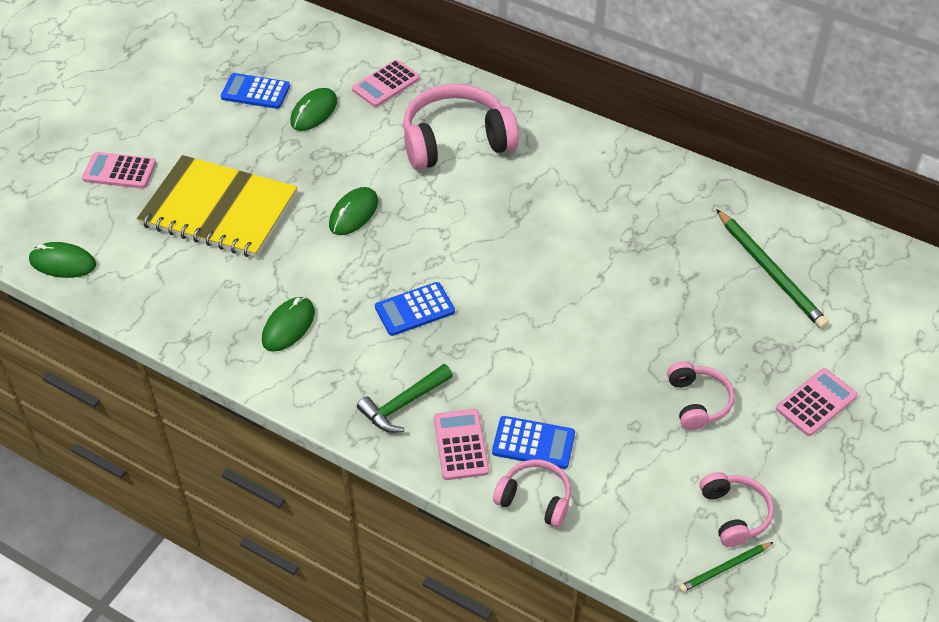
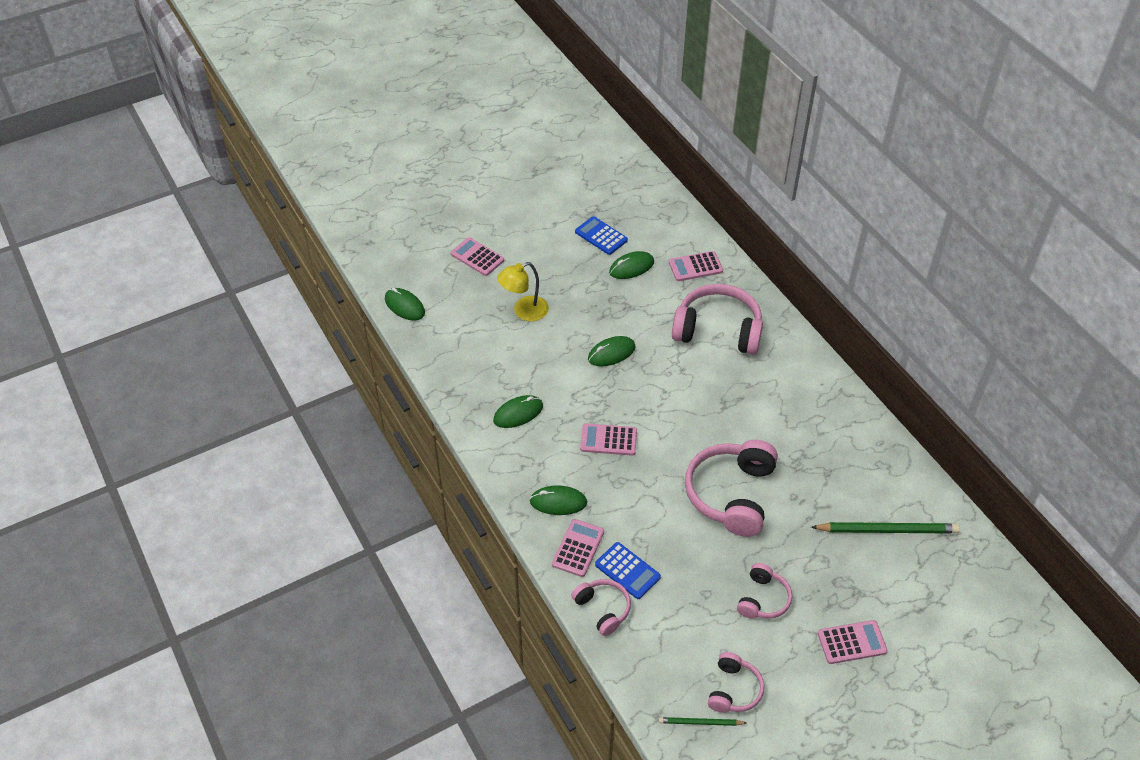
camera: 30 degrees right, 0 degrees up
(219, 209) = (524, 311): yellow notebook -> yellow lamp
(403, 404) = (558, 502): green hammer -> green mouse
(414, 309) = (608, 440): blue calculator -> pink calculator
(589, 307) = (731, 494): none -> pink headphones
(770, 271) = (887, 530): green pencil -> green pencil turned 90 degrees counterclockwise

